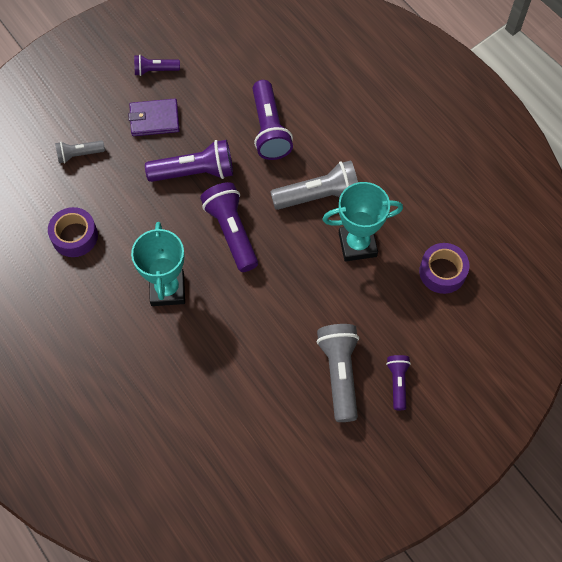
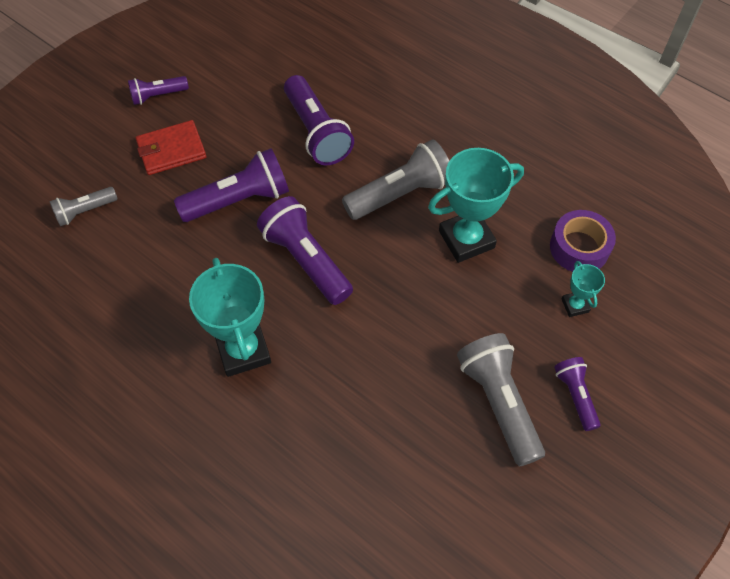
camera: 15 degrees left, 5 degrees down
(74, 236) = (102, 312): purple tape -> none
(154, 119) = (171, 150): purple wallet -> red wallet
(422, 316) = (575, 305): none -> turquoise trophy

